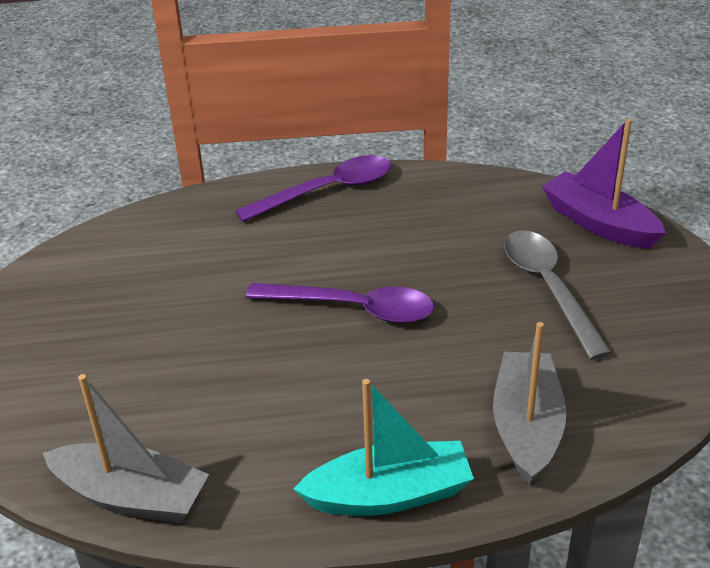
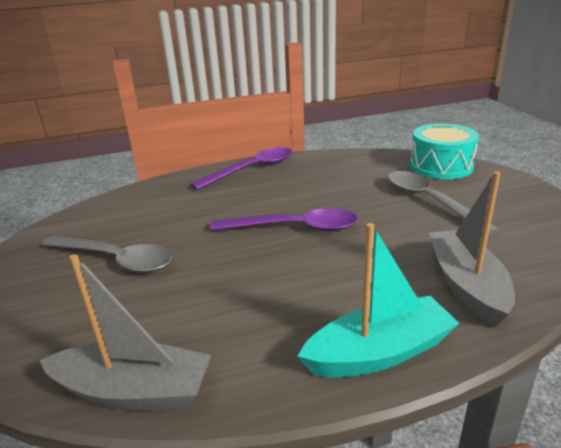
camera: 10 degrees left, 10 degrees down
(125, 326) = (115, 259): none -> grey spoon
(599, 223) = (441, 166): purple boat -> turquoise drum

